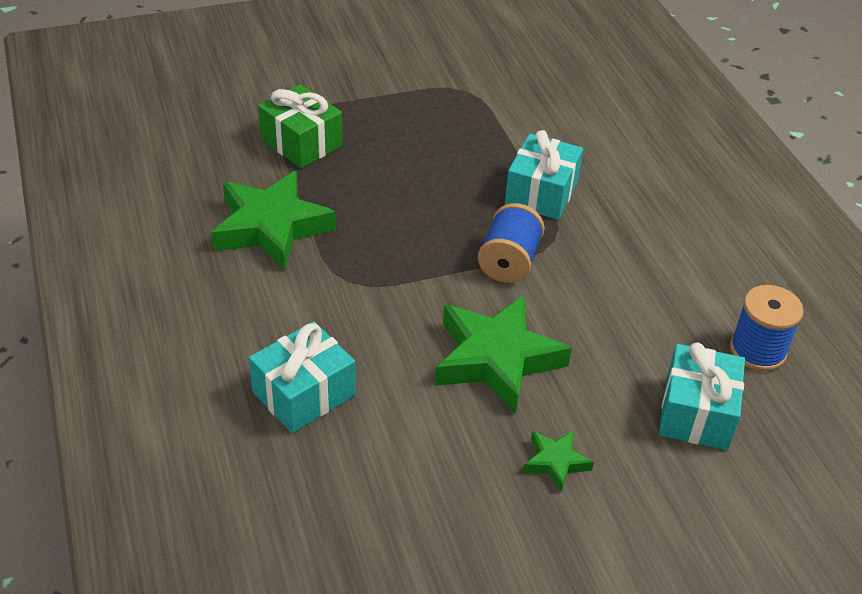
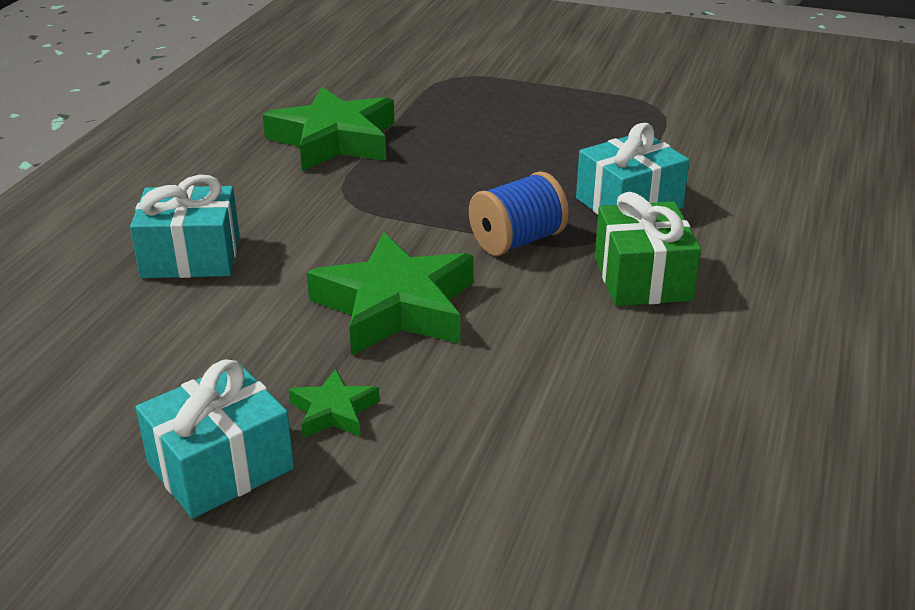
camera: 40 degrees right, 10 degrees down
(301, 143) = (443, 95): green gift -> green gift (642, 278)
(696, 413) = (547, 447): turquoise gift -> turquoise gift (220, 466)
(757, 351) = (706, 428): blue spool -> none

